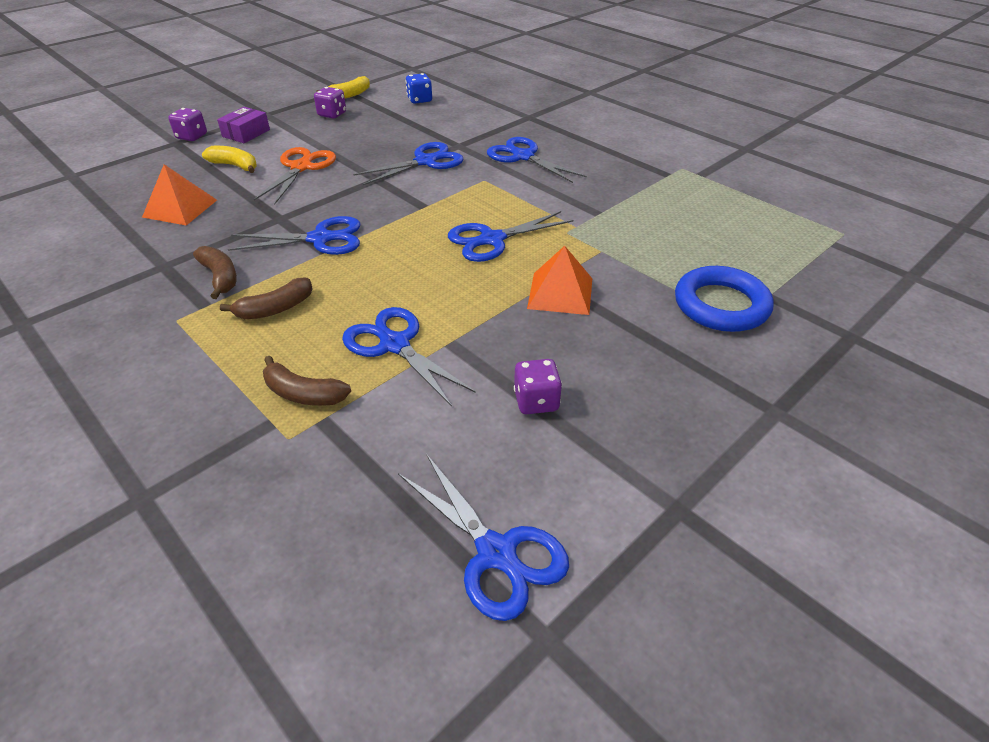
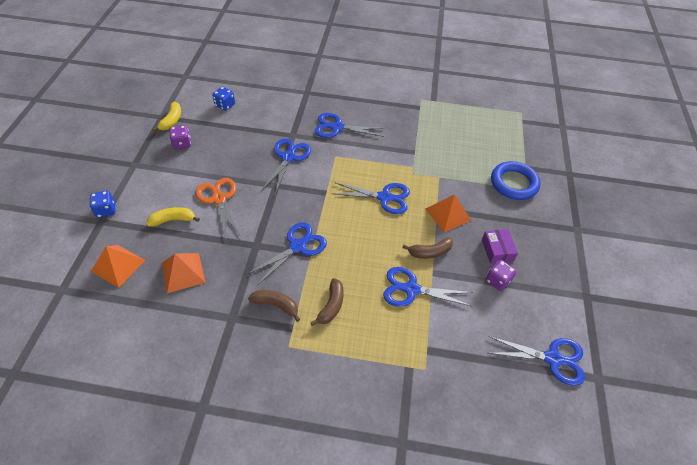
camera: 40 degrees left, 10 degrees up
(138, 178) = (118, 265): none -> orange pyramid
(192, 136) = (106, 210): purple dice -> blue dice
(246, 133) = (143, 188): purple box -> purple box (497, 250)
(303, 394) = (404, 343): brown banana -> brown banana (430, 252)
(492, 240) = (384, 197): blue scissors -> blue scissors turned 105 degrees counterclockwise

